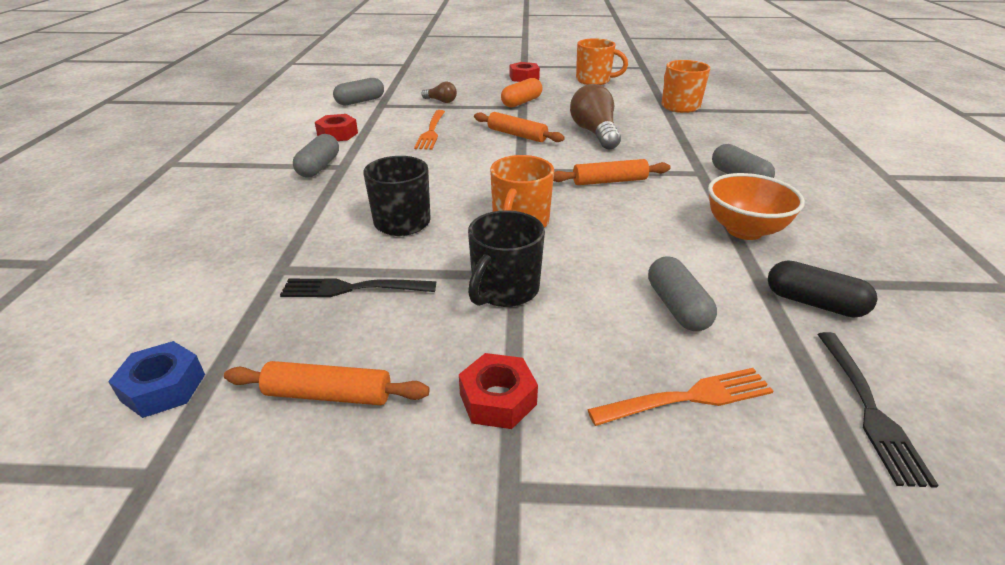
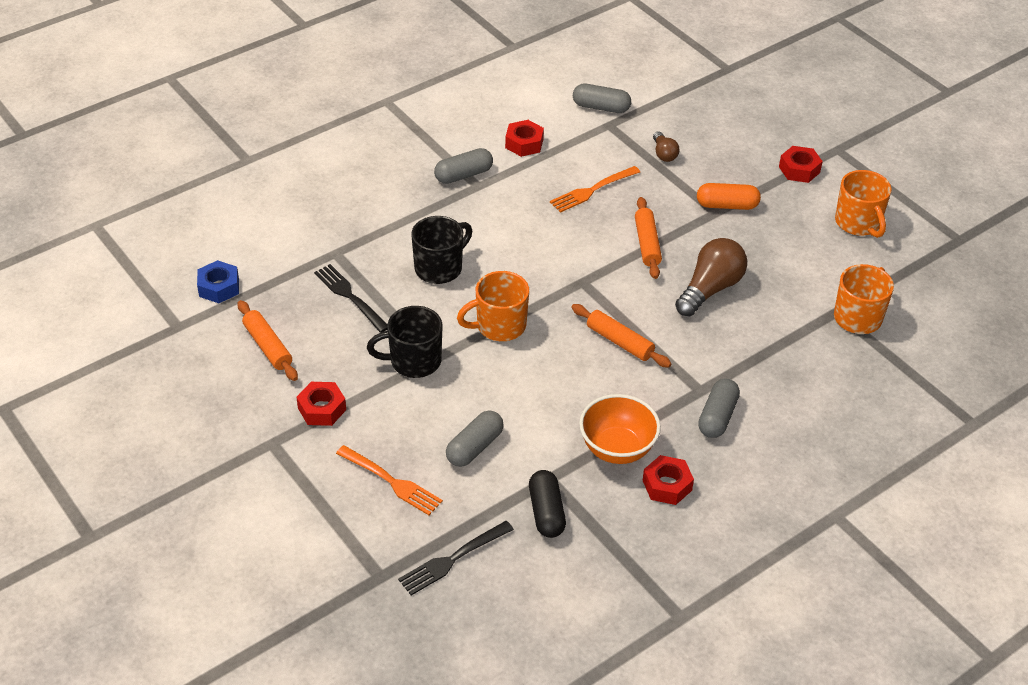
camera: 50 degrees right, 10 degrees up
(810, 226) = (667, 485): none -> red nut

